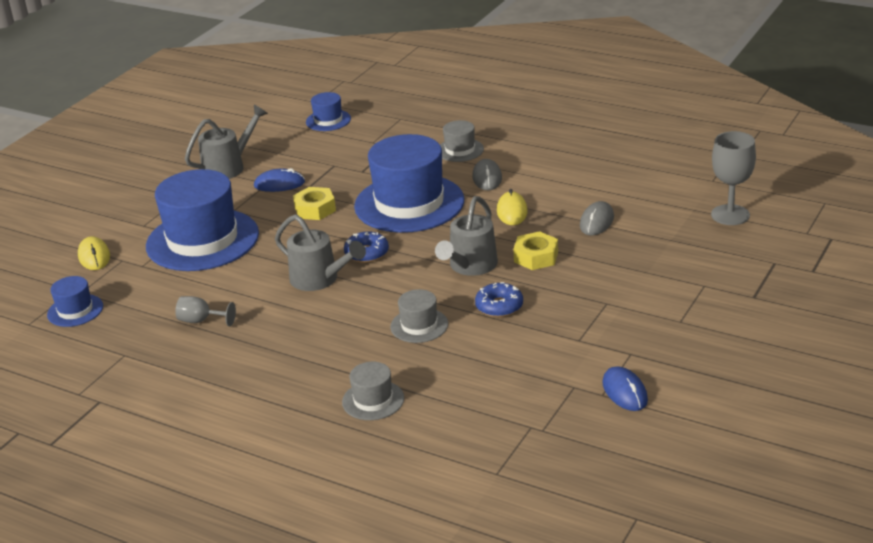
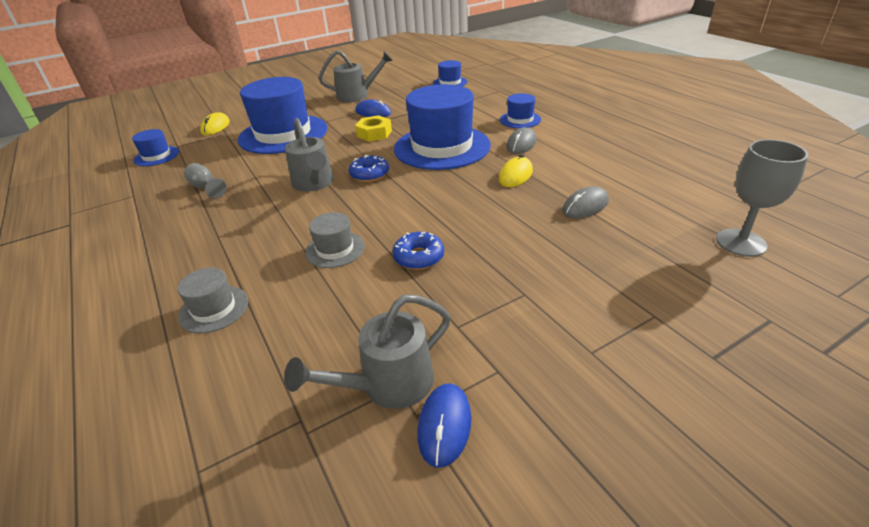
camera: 30 degrees right, 5 degrees up
(460, 150) = (520, 120): grey hat -> blue hat
(470, 267) = (433, 211): grey watering can -> grey watering can (387, 385)
(536, 257) = (498, 221): yellow nut -> none

